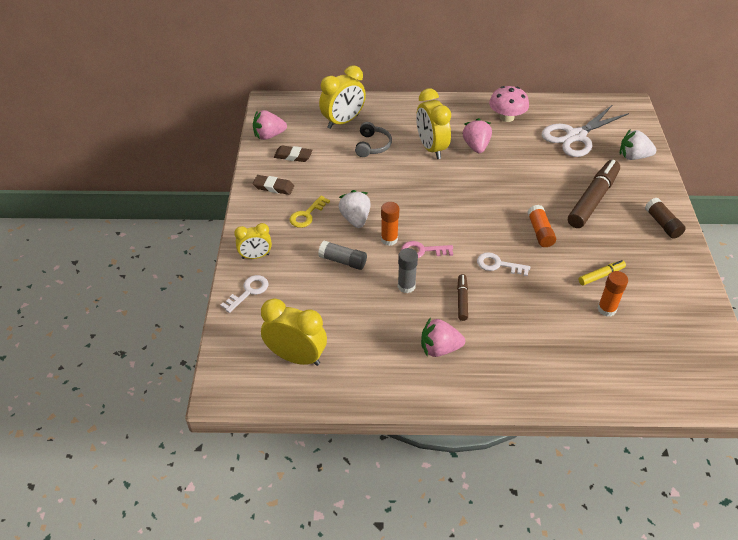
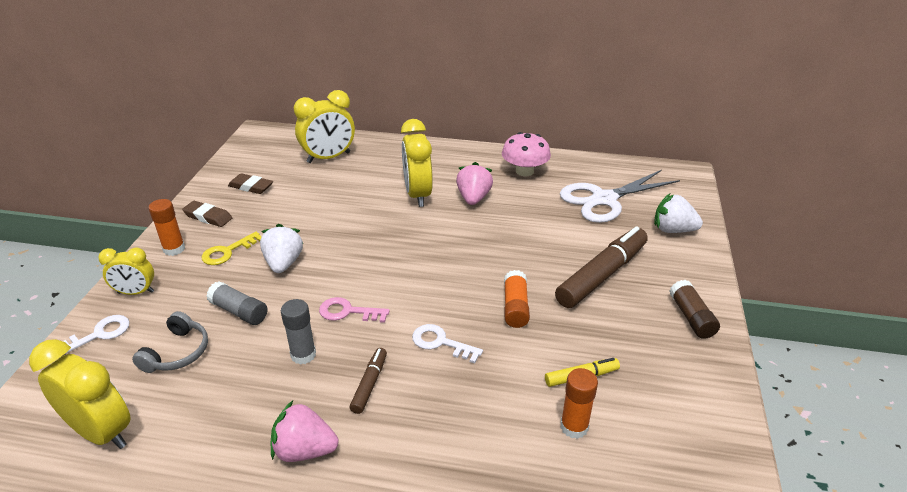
camera: 10 degrees right, 10 degrees down
(269, 135) = (237, 163): pink strawberry -> none
(372, 146) = (349, 185): grey headphones -> grey headphones (177, 352)
(389, 239) = (312, 292): orange glue stick -> orange glue stick (174, 249)

